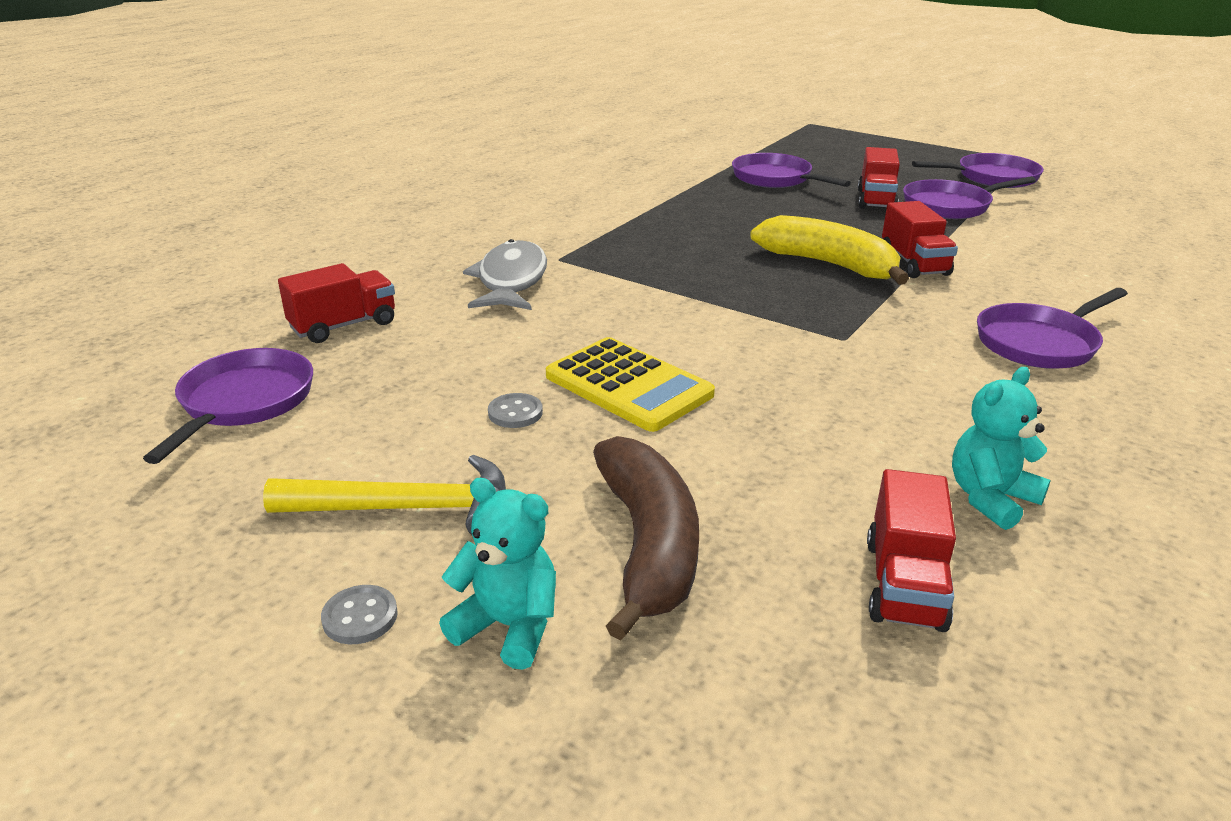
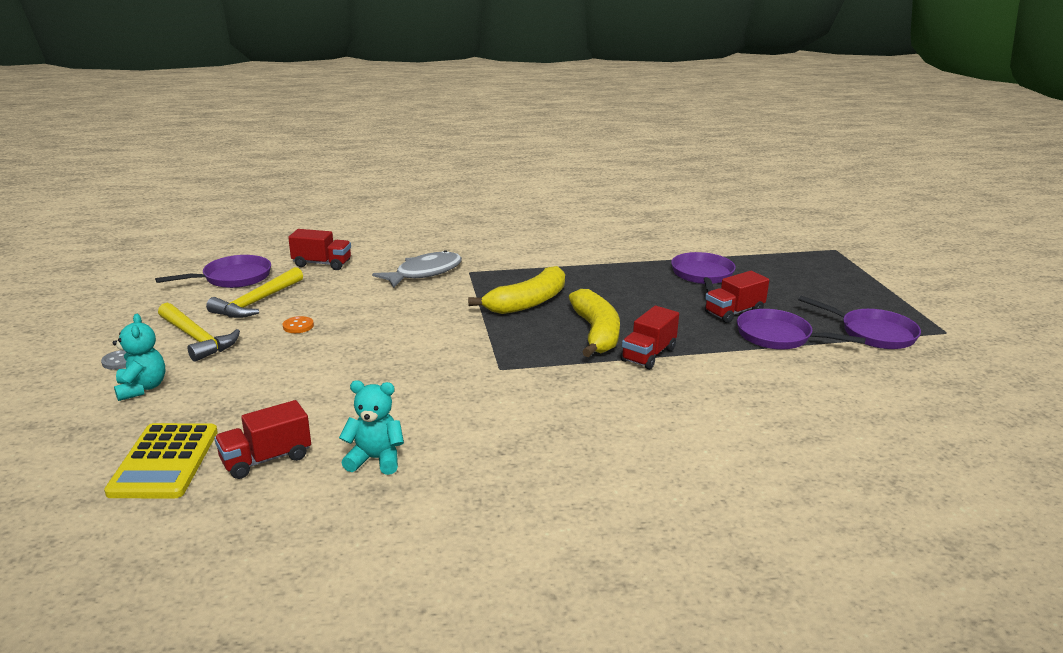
camera: 45 degrees right, 5 degrees down
(373, 414) = (257, 302): none -> yellow hammer
(515, 413) = (298, 326): grey button -> orange button
(628, 385) = (359, 338): yellow calculator -> yellow calculator (164, 462)
(648, 545) = (228, 393): brown banana -> none
(699, 264) = (527, 302): none -> yellow banana
(1040, 343) = (598, 425): purple pan -> none

